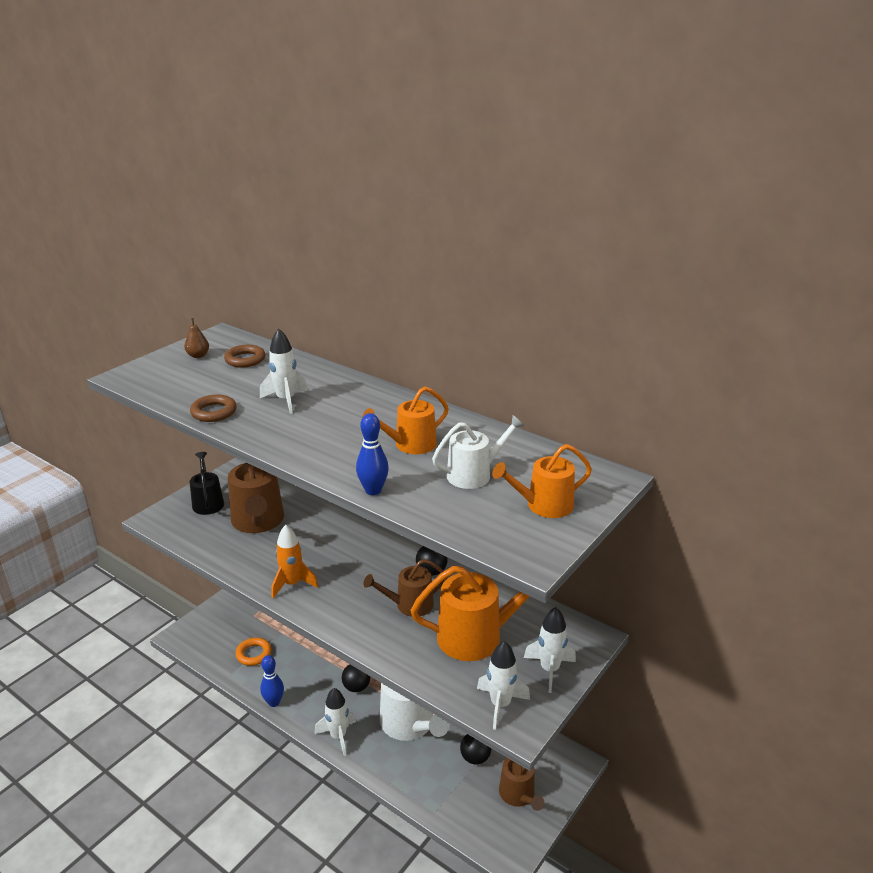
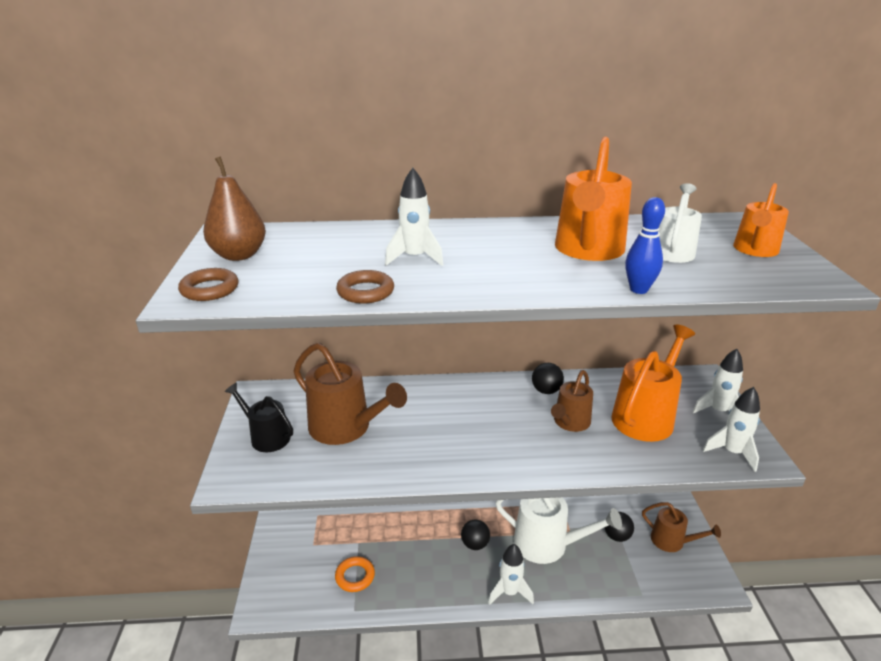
camera: 40 degrees left, 0 degrees up
(198, 355) = (239, 255): brown pear -> brown pear, size x1.90
(245, 359) = (300, 243): brown ring -> brown ring (210, 289)
(274, 702) = (424, 604): blue bowling pin -> none
(292, 584) = (457, 460): orange rocket -> none
(410, 445) = (588, 250): orange watering can -> orange watering can, size x1.64

